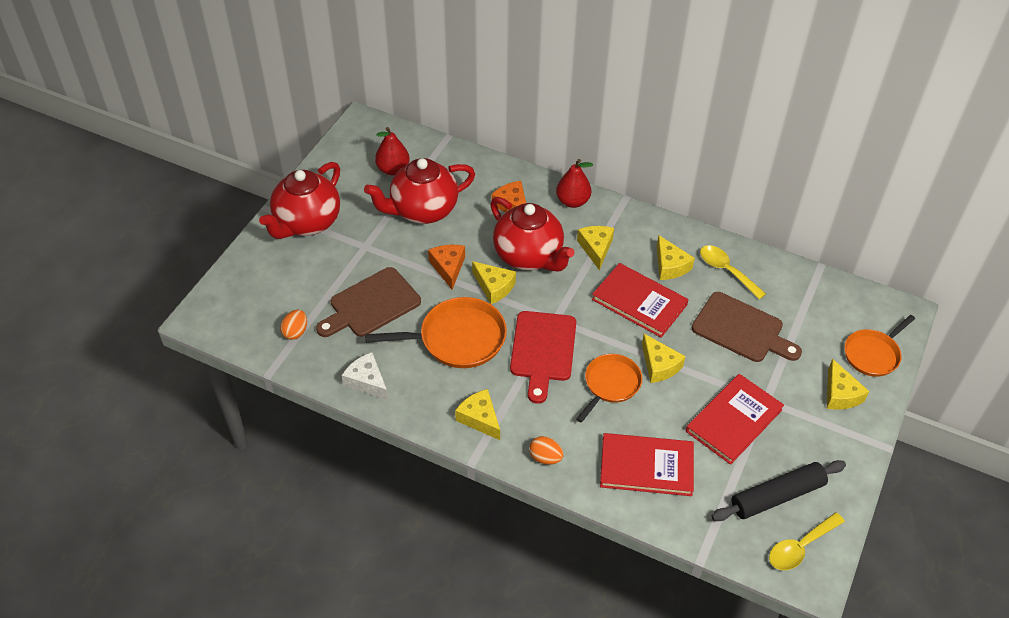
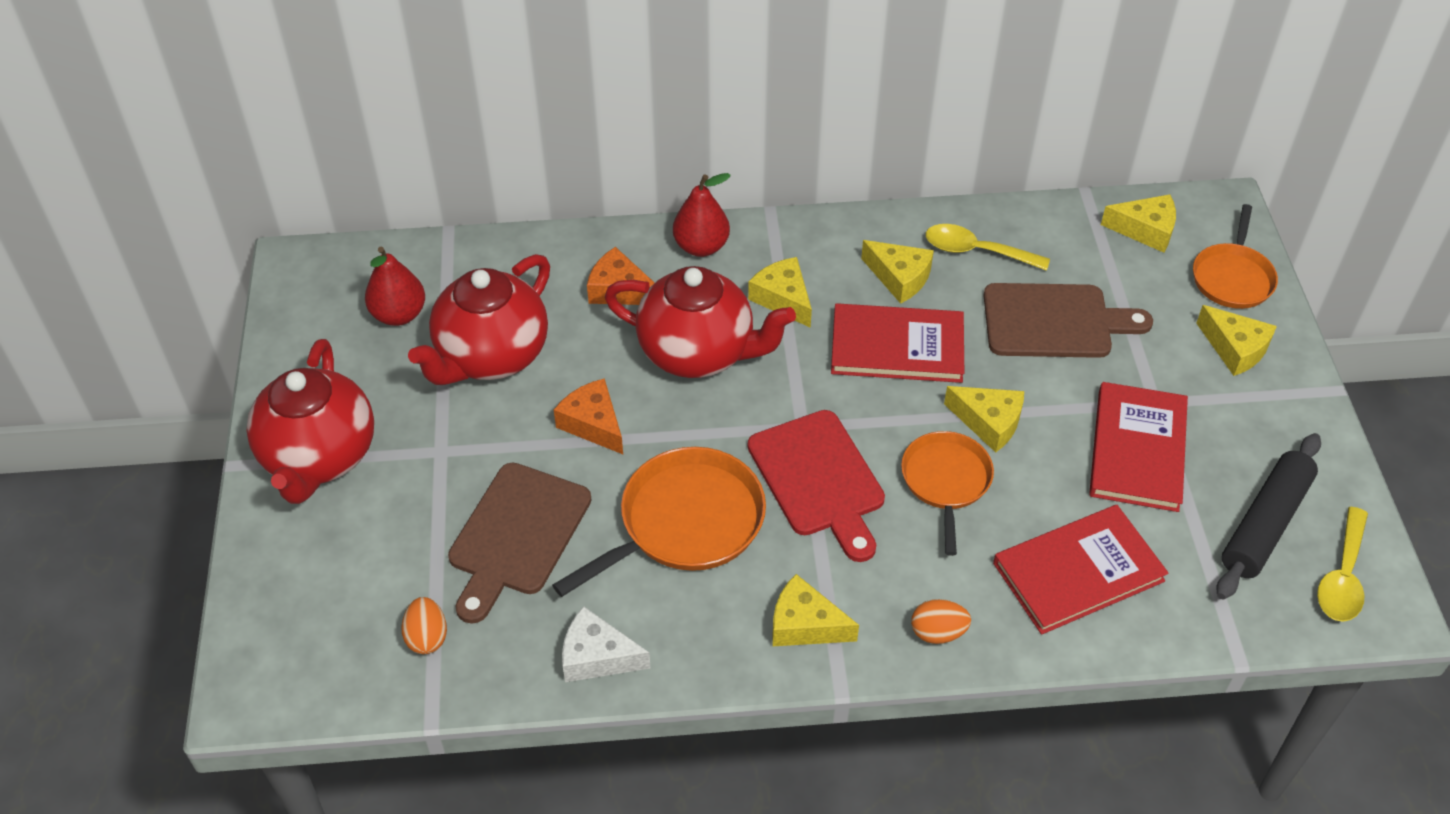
camera: 30 degrees left, 0 degrees up
(494, 287) = (681, 421): yellow cheese -> yellow cheese (1145, 230)

